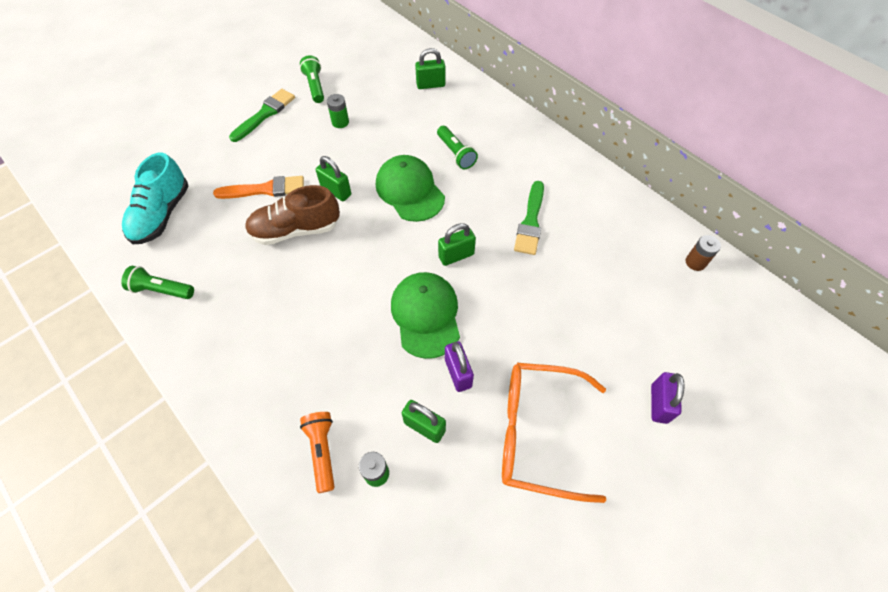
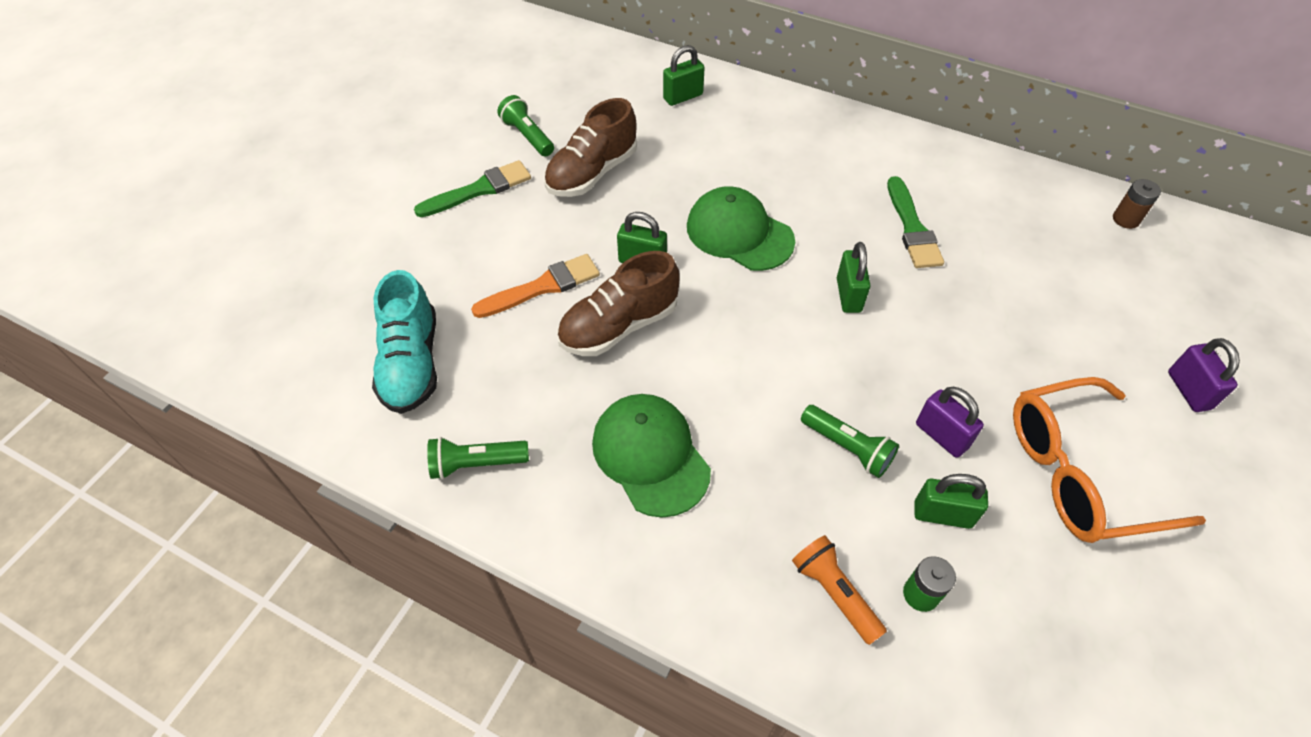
camera: 20 degrees left, 5 degrees down
(265, 114) = (479, 190): green brush -> green brush turned 45 degrees clockwise
(340, 122) = (592, 173): green battery -> brown shoe
(426, 315) = (857, 379): green cap -> green cap (650, 455)
(456, 154) = (769, 172): green flashlight -> green flashlight (848, 448)
(456, 256) = (848, 295): green padlock -> green padlock turned 45 degrees counterclockwise

